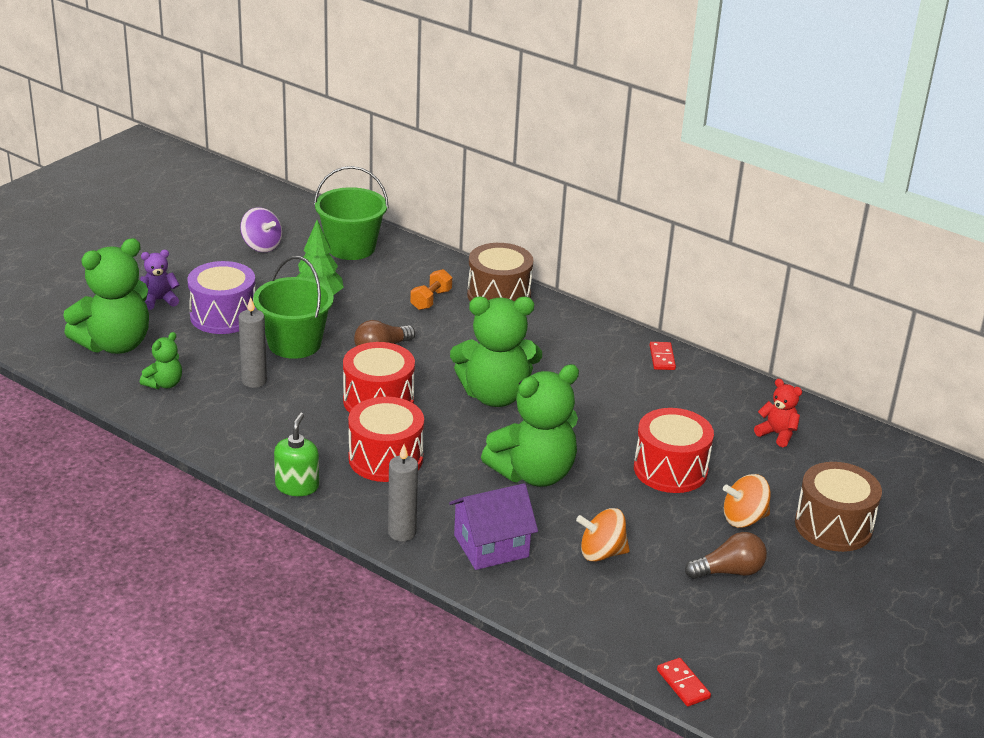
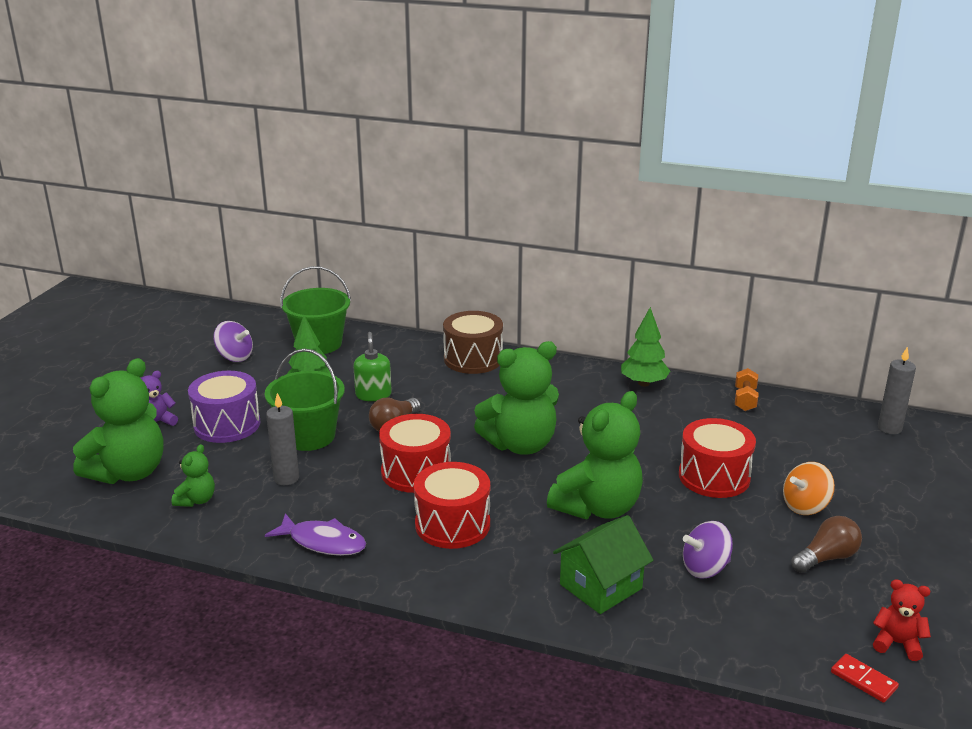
camera: 15 degrees left, 5 degrees down
(259, 448) = (323, 542): none -> purple fish
(297, 486) = (380, 571): green soap dispenser -> green soap dispenser (373, 394)
(402, 533) = (508, 594): grey candle -> grey candle (889, 428)
(431, 300) = (415, 374): orange dumbbell -> orange dumbbell (745, 400)
(491, 546) = (600, 586): purple house -> green house
(601, 553) = (705, 568): orange spinning top -> purple spinning top
(662, 358) = (643, 383): red domino -> green tree
(777, 434) = (780, 427): red teddy bear -> red teddy bear (897, 643)
(833, 526) = (882, 495): brown drum -> none

